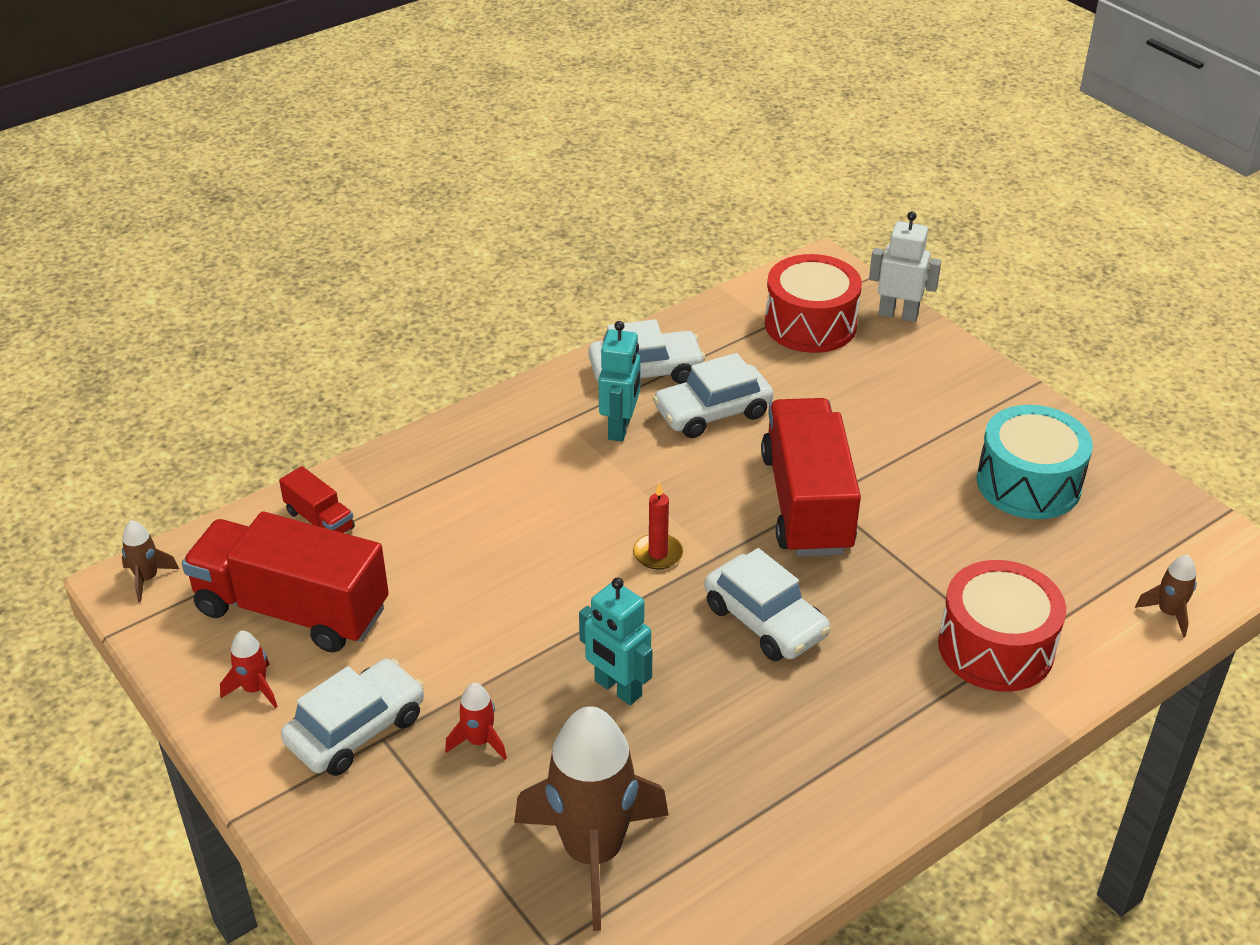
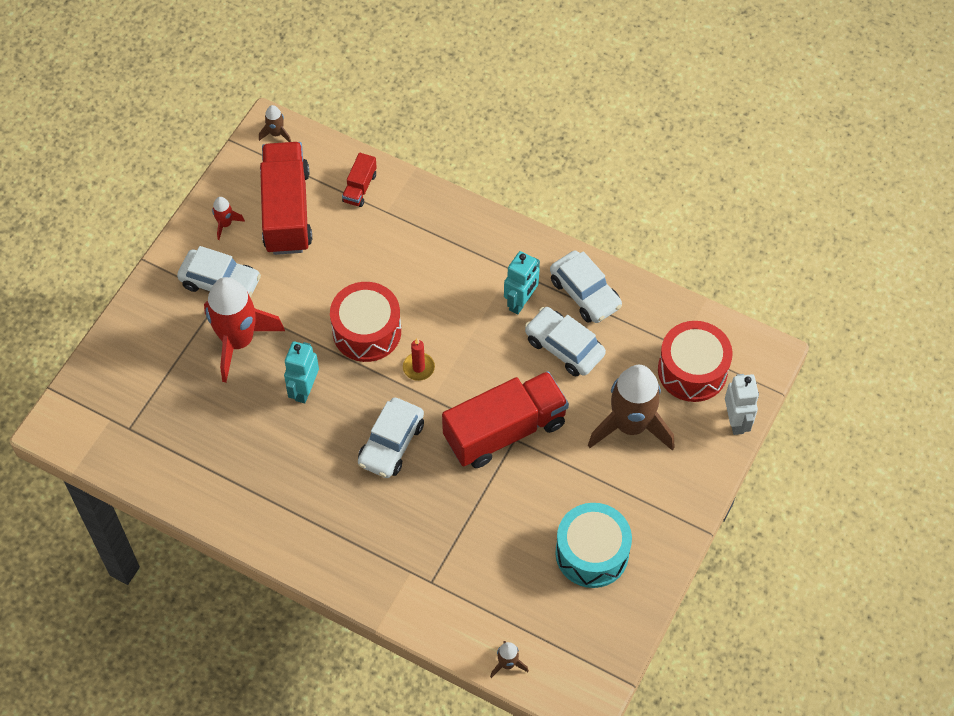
camera: 65 degrees right, 20 degrees up
(479, 741) = (238, 341): red rocket -> red rocket, size x2.36
(593, 853) = (191, 423): brown rocket -> brown rocket (630, 426)
(620, 428) = (521, 302): turquoise robot -> turquoise robot turned 45 degrees counterclockwise
(995, 647) = (429, 573): red drum -> red drum (367, 331)

